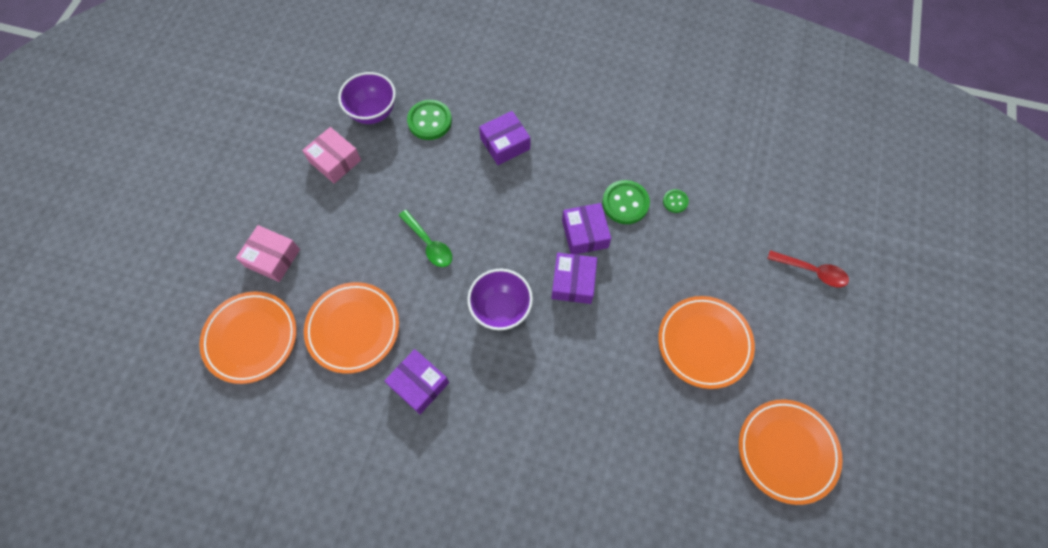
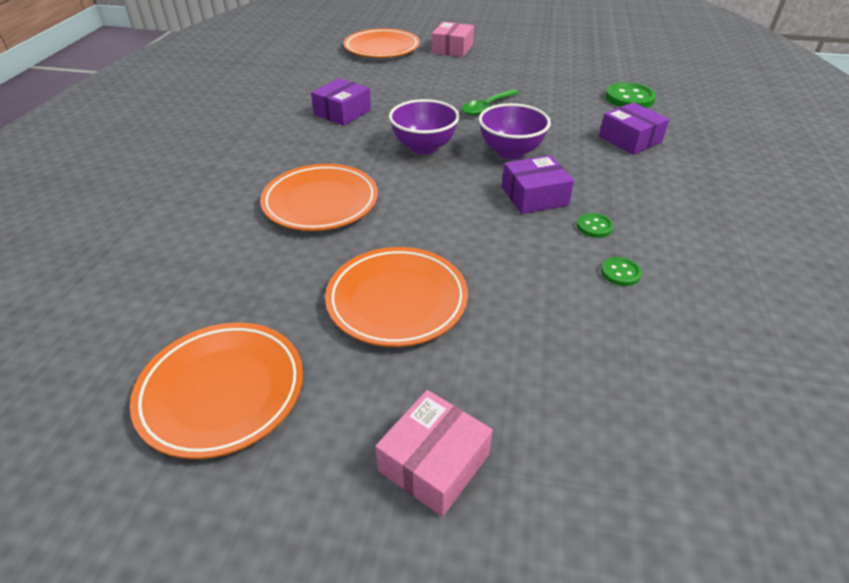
camera: 85 degrees right, 25 degrees down
(335, 161) = (556, 62): pink box -> pink box (434, 462)
(353, 329) = (394, 82): orange plate -> orange plate (320, 203)
(373, 112) = (619, 73): purple bowl -> purple bowl (510, 152)
(573, 282) = (466, 190): purple box -> none
(625, 203) = (594, 227): green button -> green button, size x0.54
(812, 271) = (555, 451): red spoon -> none

